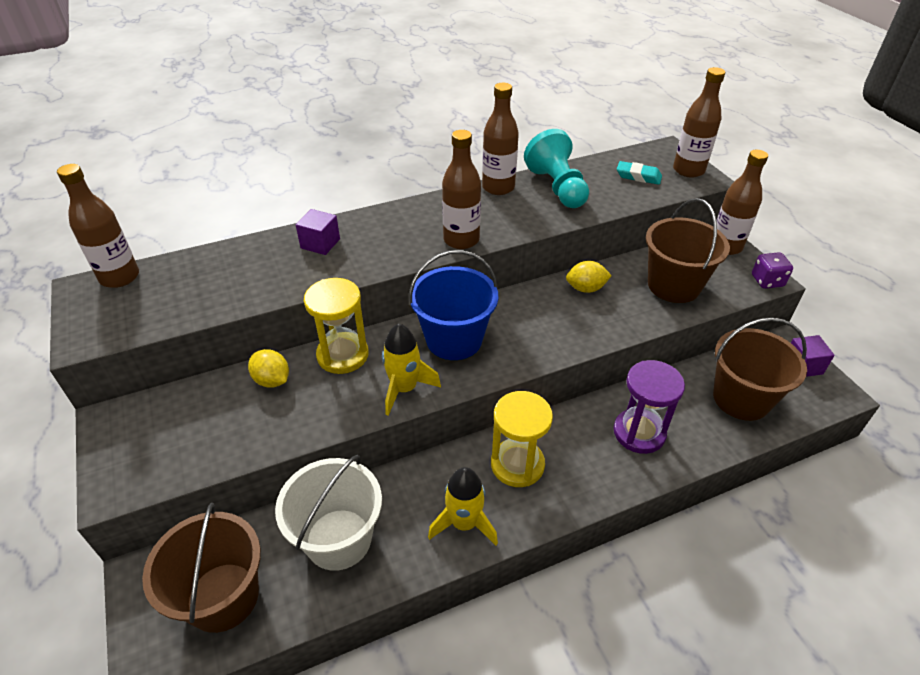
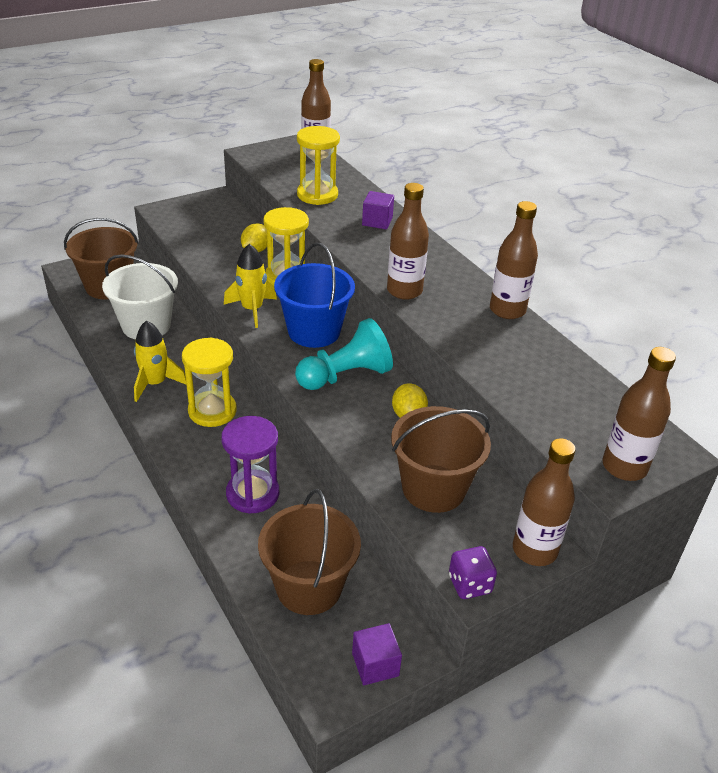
camera: 80 degrees right, 5 degrees down
(240, 283) = (317, 195): none -> yellow hourglass
(557, 188) = (525, 351): turquoise pawn -> turquoise pawn (345, 376)
(638, 176) = (583, 417): turquoise eraser -> none

